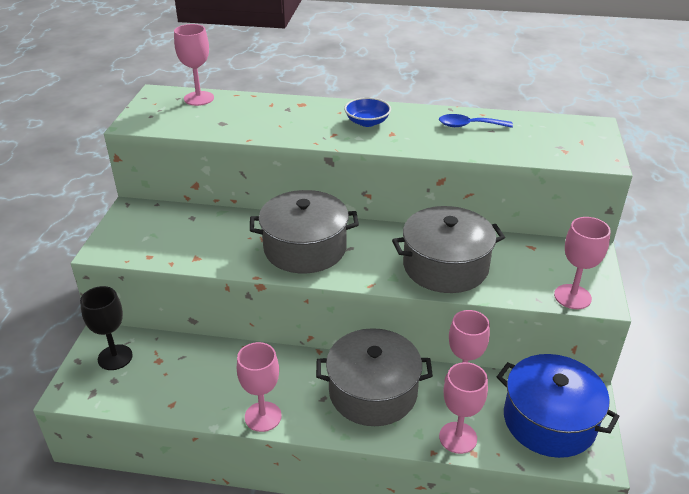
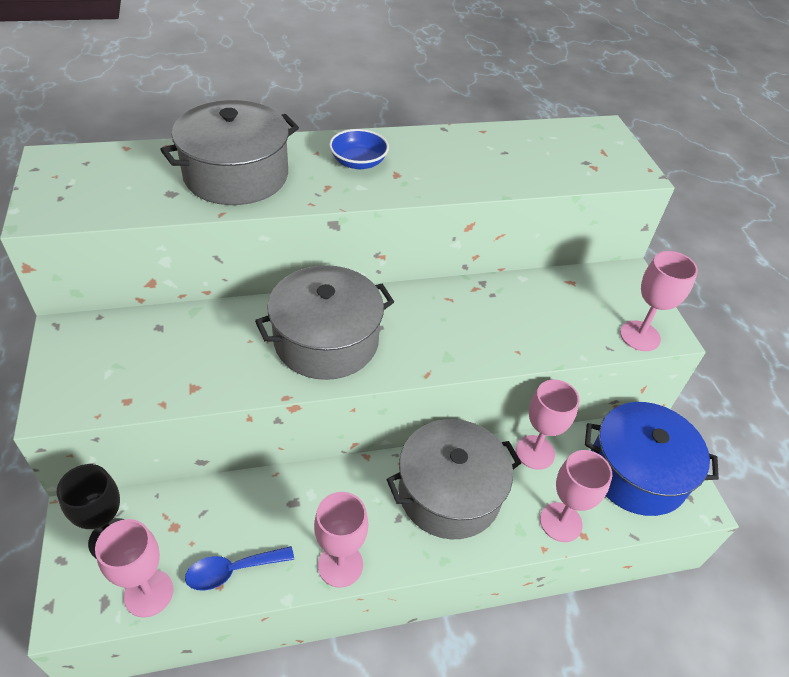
camera: 25 degrees left, 10 degrees up
(199, 98) = (117, 159): pink goblet -> pink goblet (148, 593)
(445, 266) = (496, 328): grey pot -> grey pot (236, 175)
(469, 125) = (477, 149): blue spoon -> blue spoon (232, 570)

